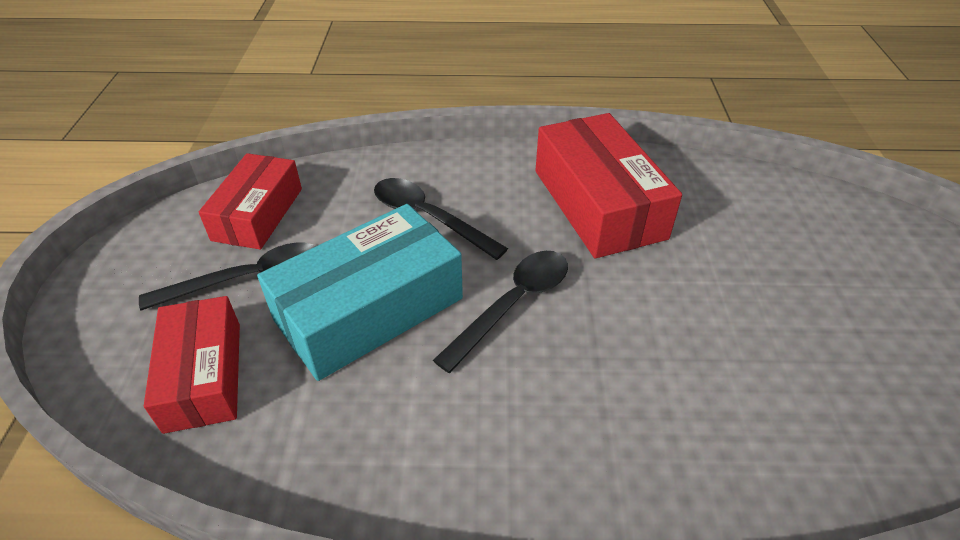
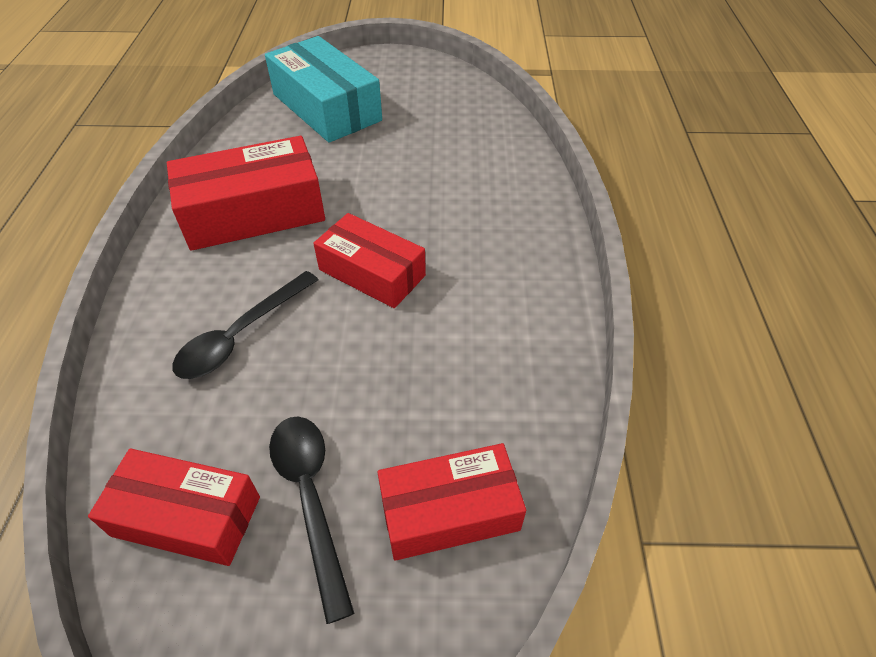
camera: 90 degrees left, 5 degrees up
(369, 309) = (368, 375): turquoise box -> turquoise box (327, 107)
(513, 304) = (372, 272): black spoon -> red box

